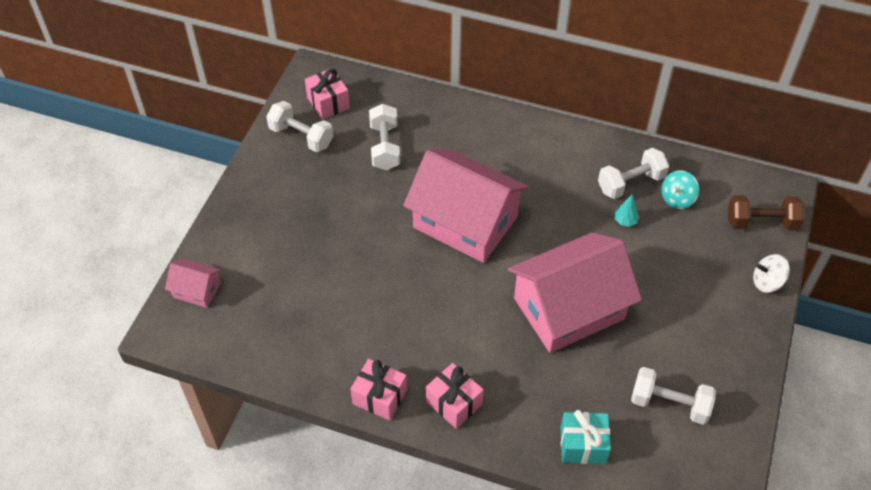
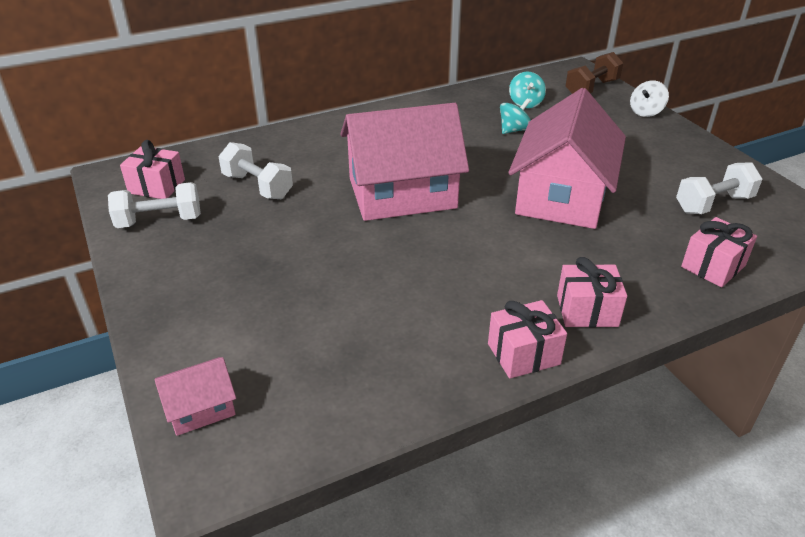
camera: 45 degrees left, 15 degrees down
(583, 445) = (713, 266): turquoise gift -> pink gift
(625, 221) = (514, 130): turquoise tree -> turquoise spinning top
(630, 183) = (484, 111): white dumbbell -> none

